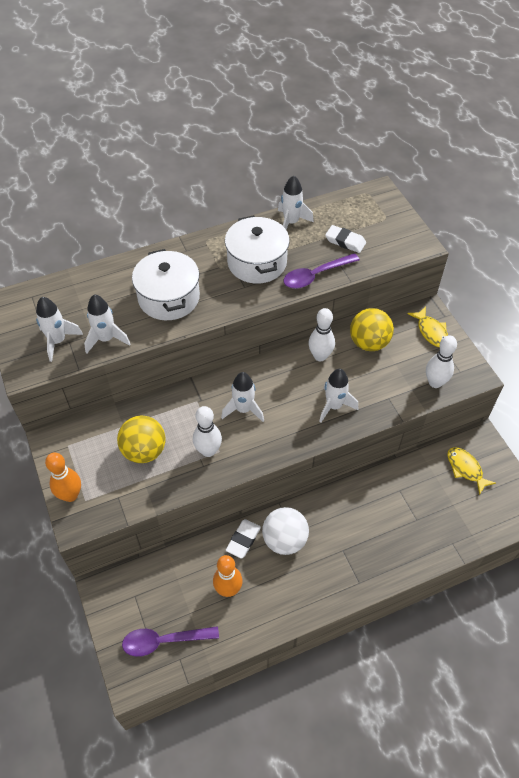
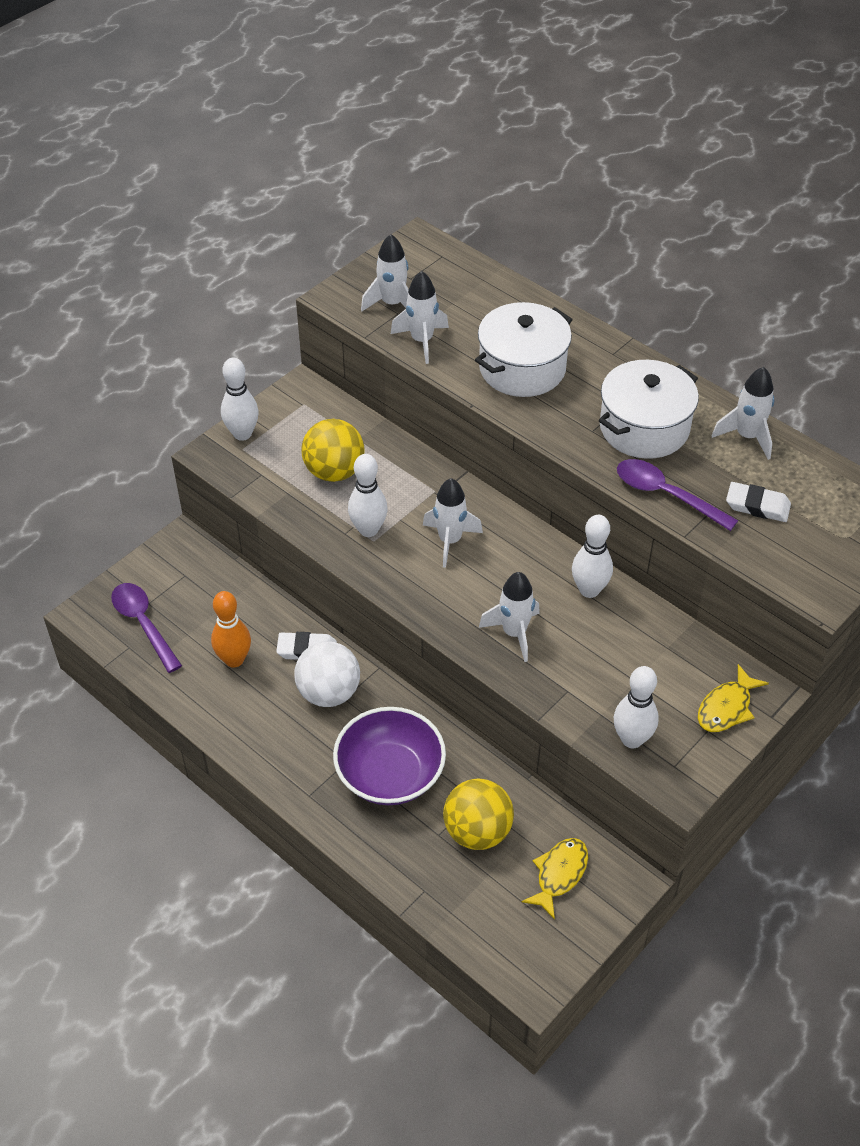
camera: 65 degrees right, 5 degrees down
(70, 495) = (242, 434): orange bowling pin -> white bowling pin
(345, 241) = (757, 506): white eraser -> white eraser turned 75 degrees counterclockwise
(363, 529) = (390, 774): none -> purple bowl
(369, 343) = (651, 638): yellow ball -> yellow ball (477, 831)

